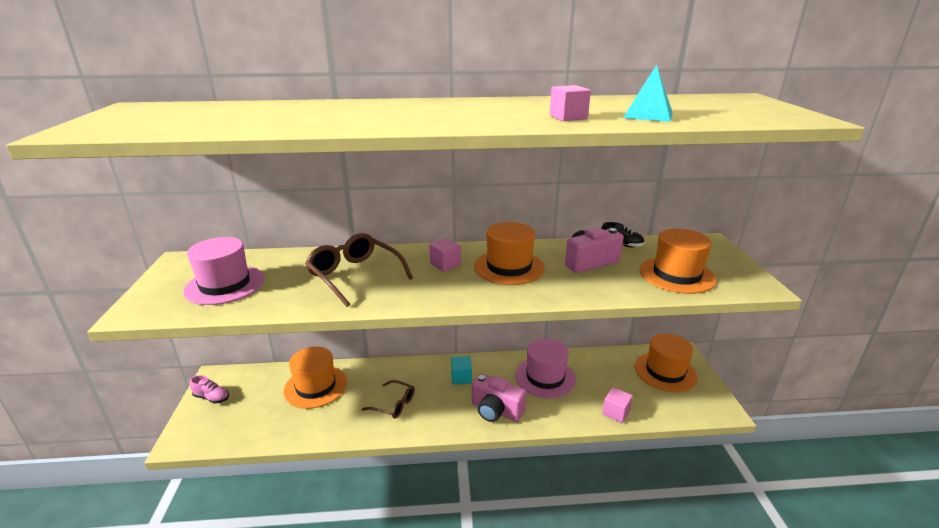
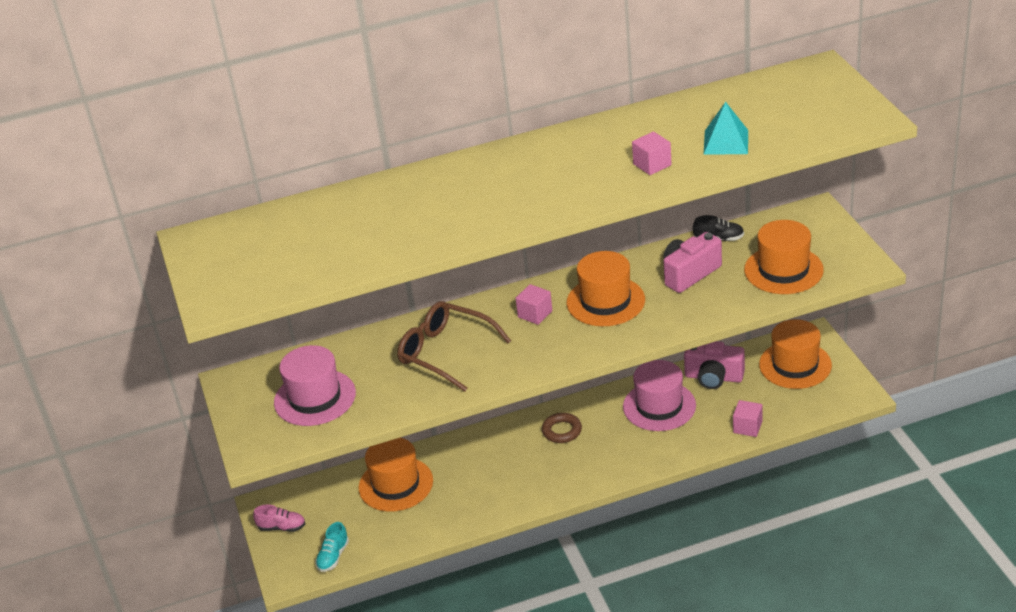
camera: 10 degrees left, 10 degrees up
(228, 433) = (333, 556): none -> turquoise shoe
(394, 404) = (499, 481): brown glasses -> none
(461, 377) = (562, 431): turquoise cube -> brown ring
(496, 410) = (617, 458): pink camera -> pink camera (713, 377)

